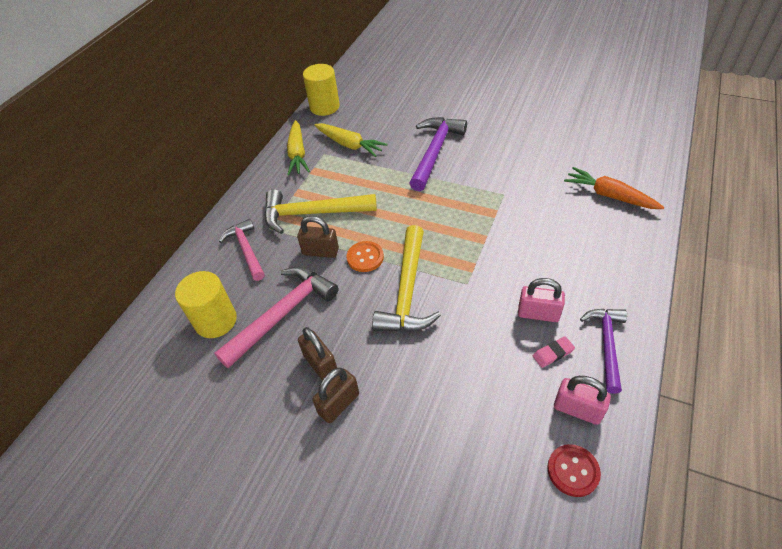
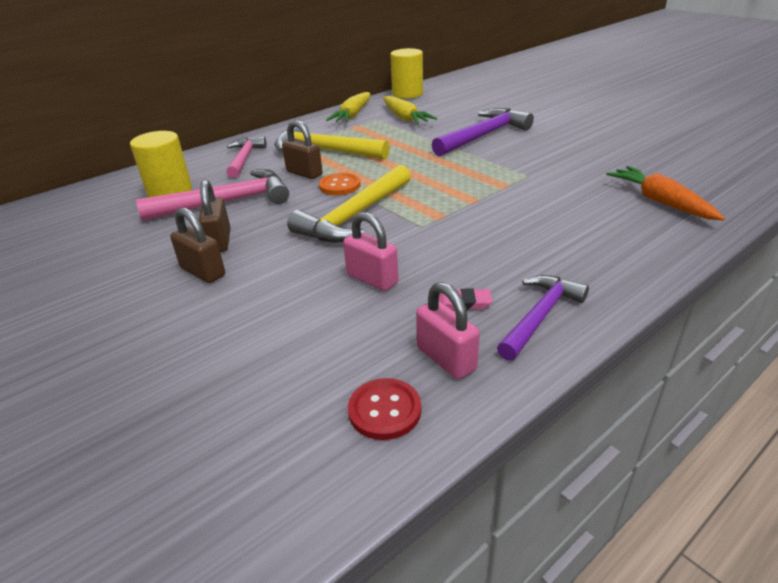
camera: 25 degrees right, 15 degrees down
(339, 404) = (203, 272): brown padlock -> brown padlock turned 60 degrees clockwise
(538, 314) = (478, 268): pink padlock -> pink padlock (372, 279)

